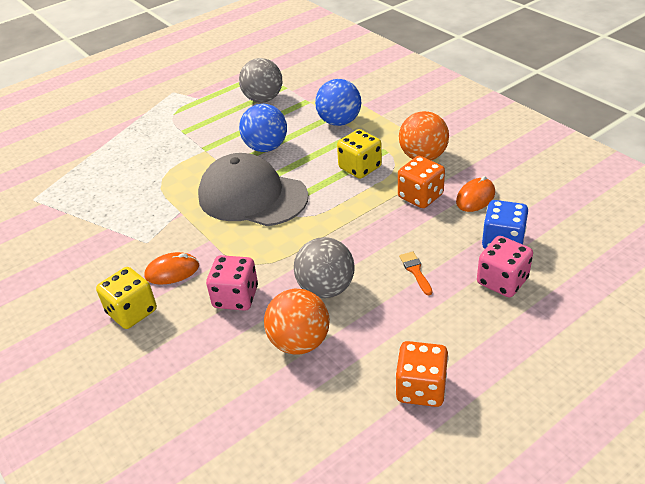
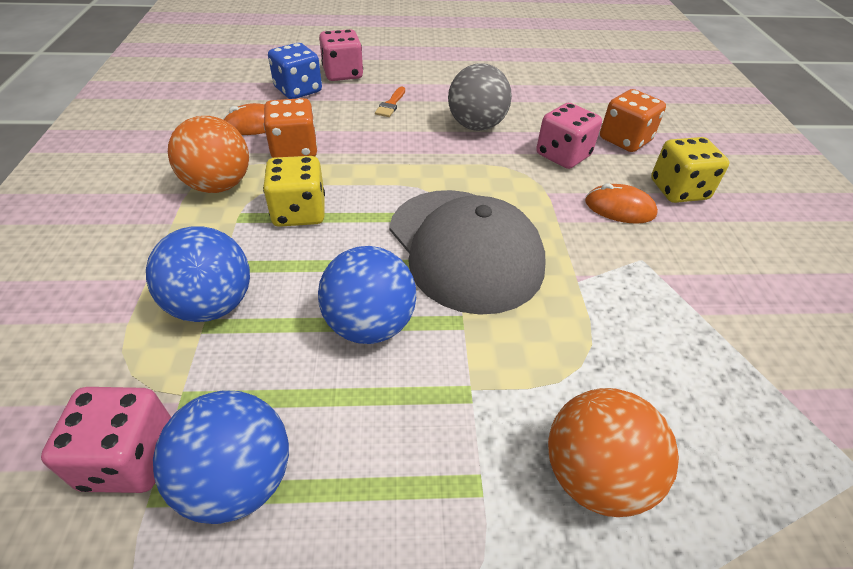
camera: 150 degrees left, 5 degrees up
(263, 99) = (238, 480): grey ball -> blue ball
(299, 342) = (531, 107): orange ball -> orange ball (594, 475)
(302, 87) = (130, 458): none -> pink dice
(421, 388) = (473, 59): orange dice -> orange dice (625, 140)

